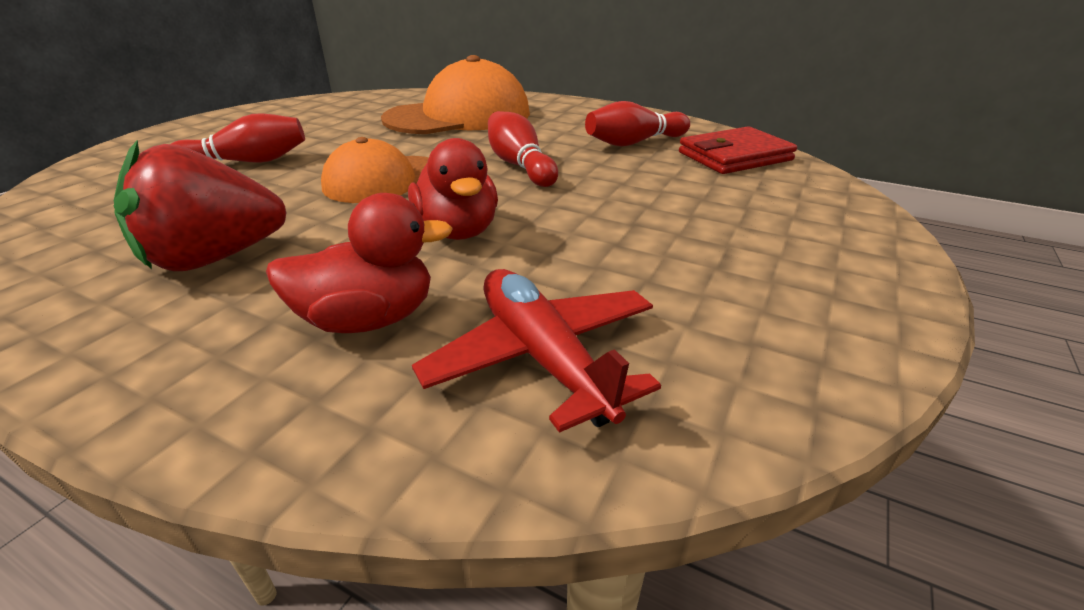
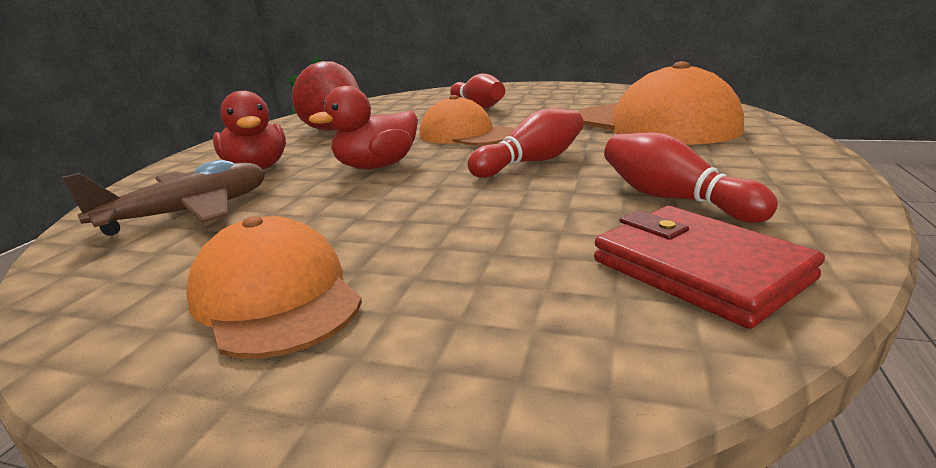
camera: 80 degrees right, 10 degrees down
(543, 358) = (189, 213): red plane -> brown plane
(773, 275) = (275, 296): none -> orange cap

